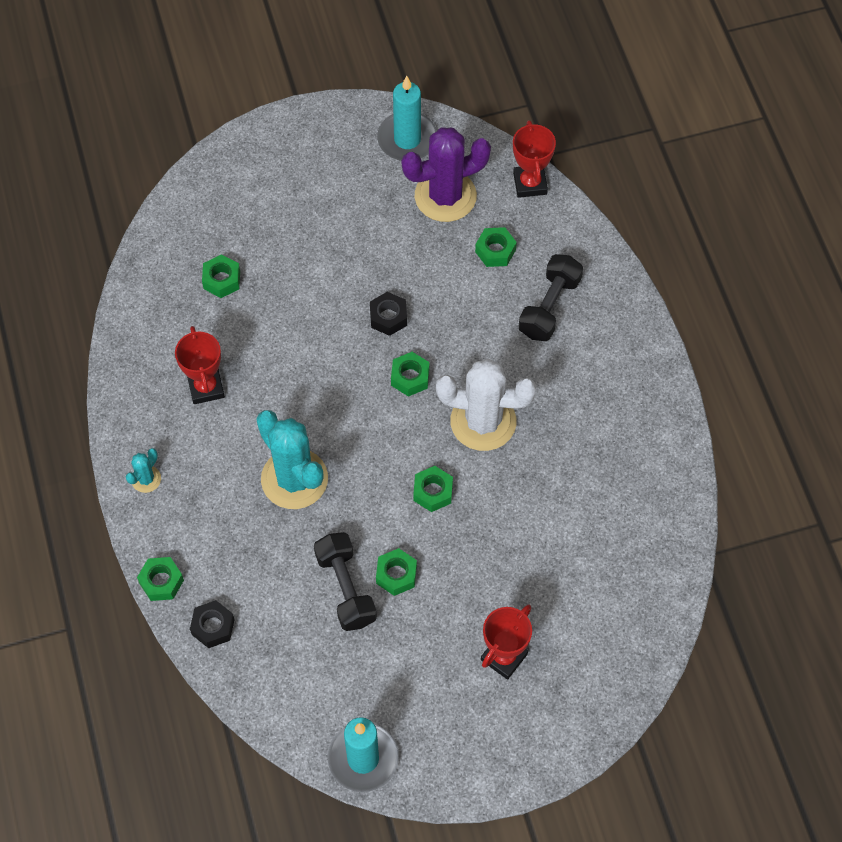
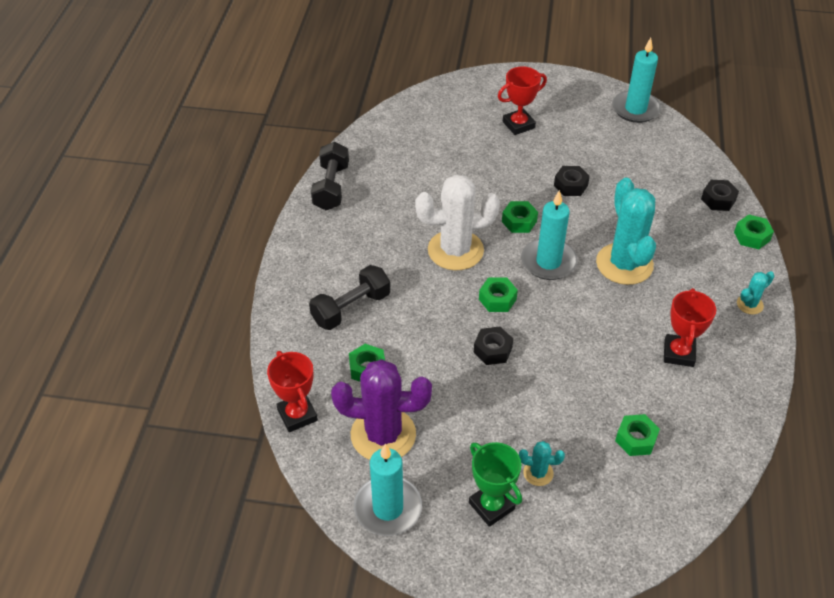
camera: 155 degrees left, 15 degrees down
(296, 216) = (538, 473): none -> turquoise cactus
(324, 174) = (491, 506): none -> green trophy
(345, 588) = (611, 190): black dumbbell -> black dumbbell (331, 187)
(377, 448) = (548, 262): none -> turquoise candle
(396, 575) = (570, 185): green nut -> black nut
(483, 421) = (455, 250): white cactus -> white cactus turned 45 degrees counterclockwise
(530, 183) = (297, 415): red trophy -> red trophy turned 45 degrees counterclockwise

